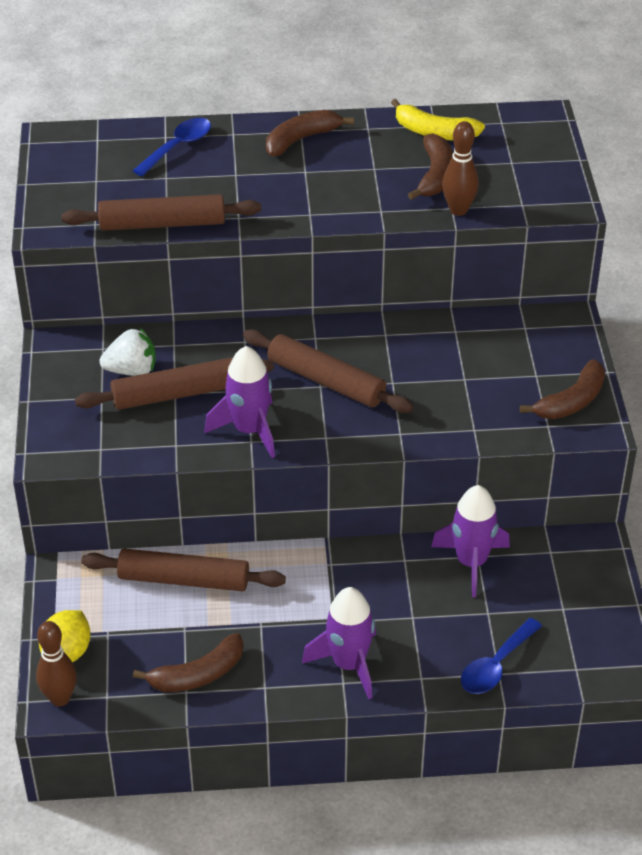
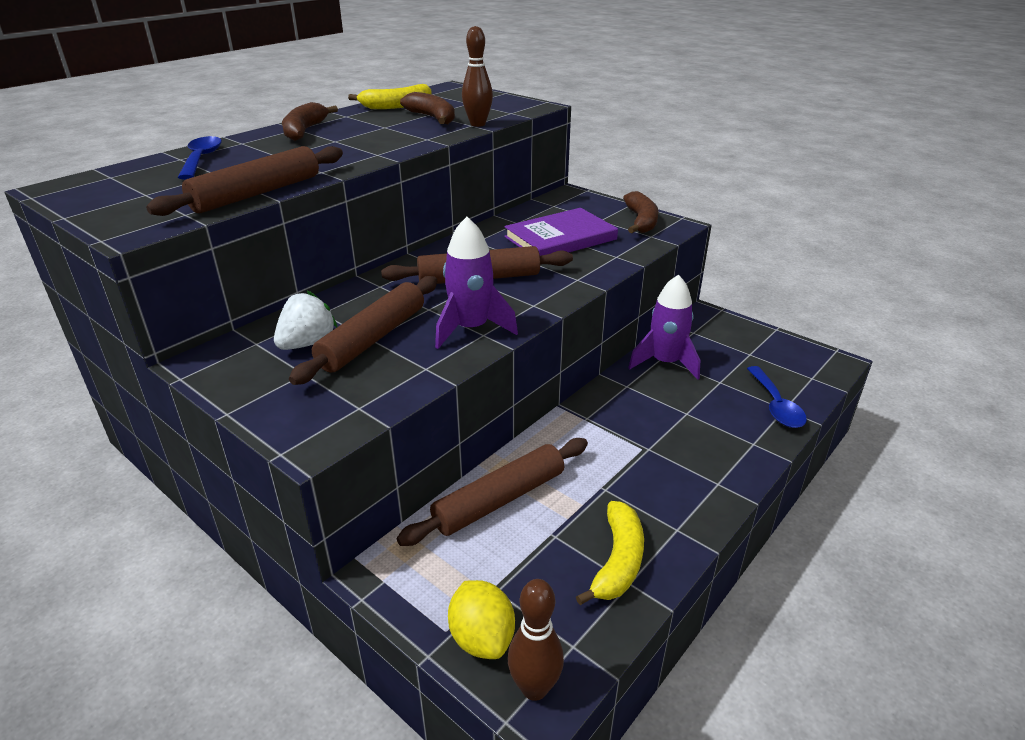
camera: 45 degrees left, 10 degrees down
(198, 675) = (618, 561): brown banana -> yellow banana
(348, 664) = (701, 469): purple rocket -> none
(461, 376) = (560, 238): none -> purple book

